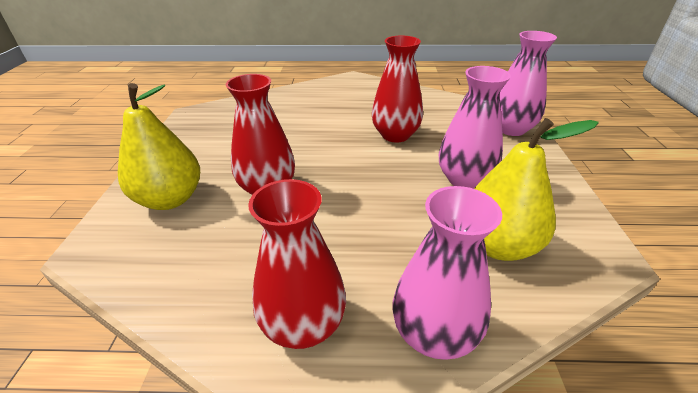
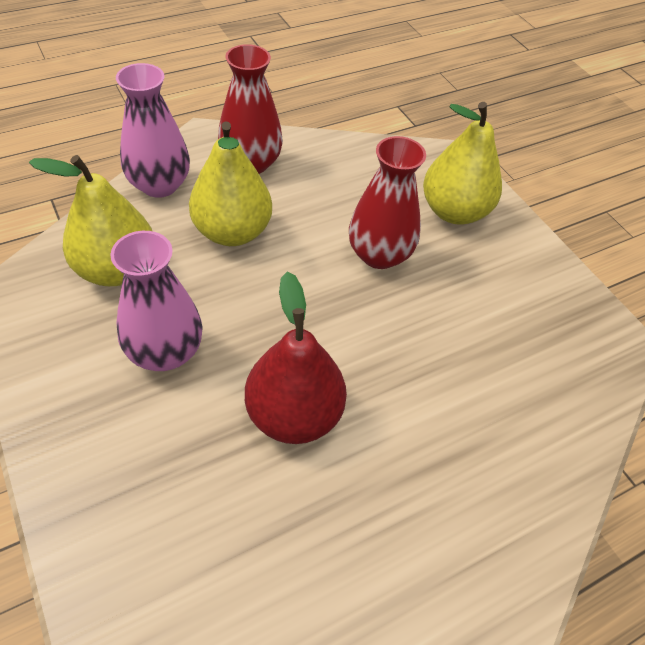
camera: 145 degrees right, 15 degrees up
(375, 245) = (232, 232): none -> yellow pear
(395, 135) = (294, 414): red vase -> red pear
(511, 129) = (101, 522): pink vase -> none

